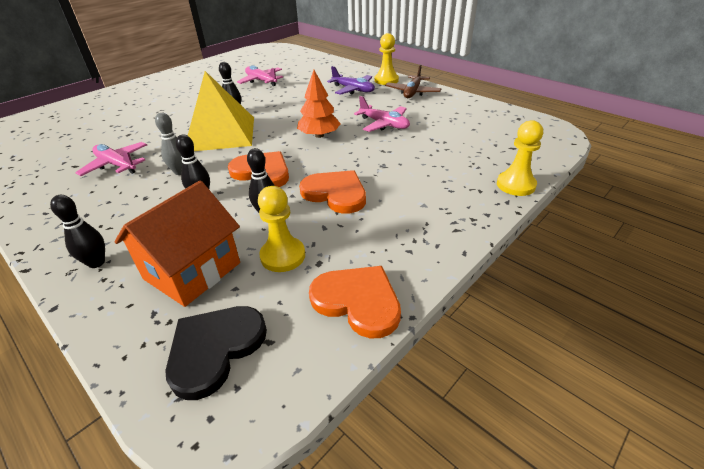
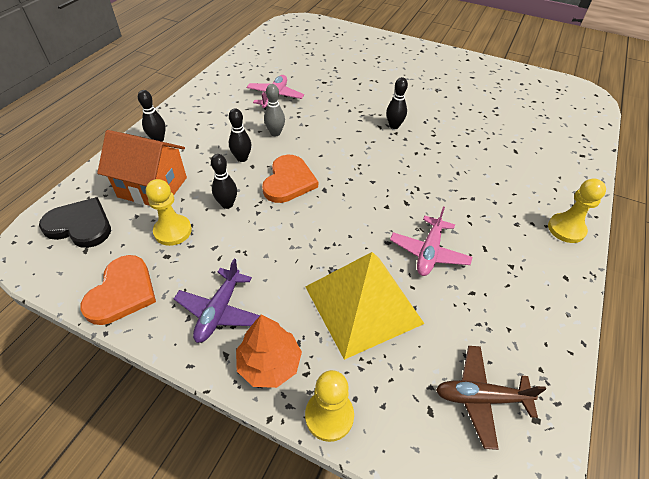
camera: 70 degrees right, 10 degrees up
(220, 133) = (348, 132): yellow pyramid -> yellow pyramid (363, 304)
(261, 81) = (481, 119): pink plane -> none
(319, 135) = (375, 201): orange tree -> orange tree (269, 364)
(335, 193) = (267, 242): orange heart -> none
(353, 90) = (510, 202): purple plane -> purple plane (219, 311)
(412, 92) = (544, 266): brown plane -> brown plane (480, 398)

